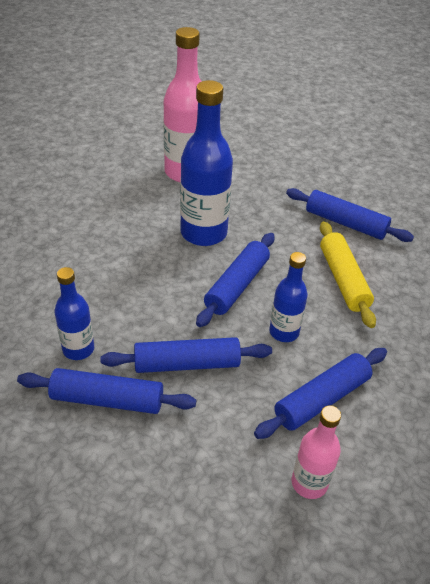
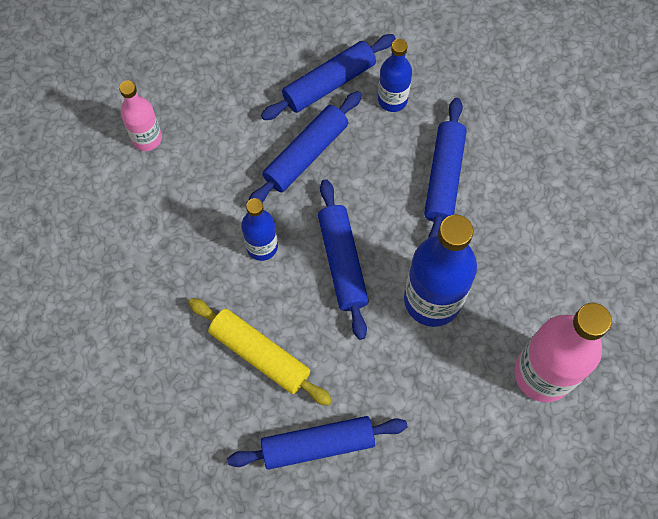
camera: 140 degrees right, 25 degrees up
(322, 399) = (185, 208): blue rolling pin -> blue rolling pin (443, 177)

